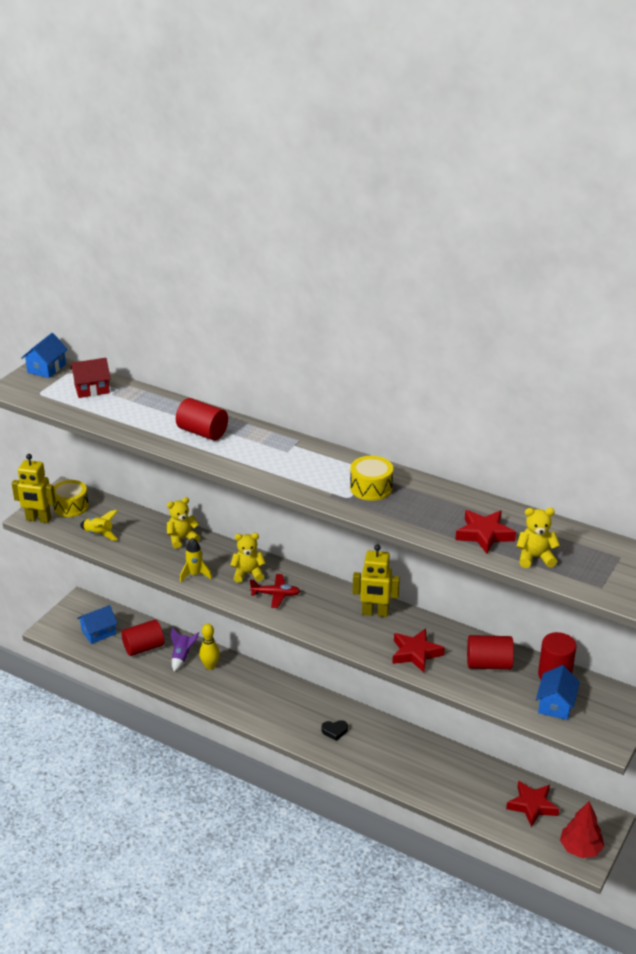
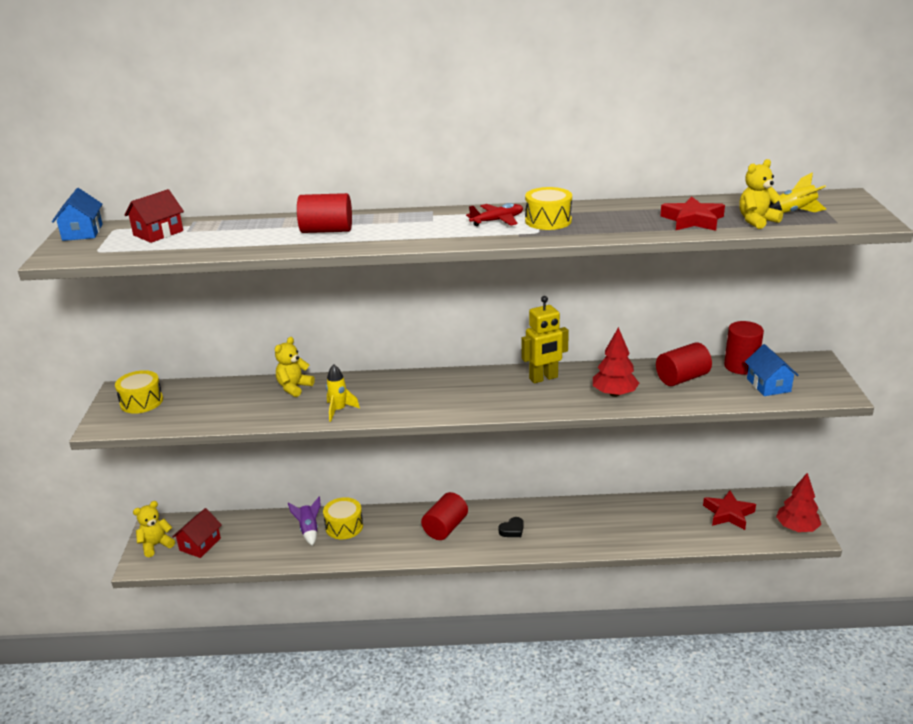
camera: 30 degrees left, 5 degrees down
(38, 519) = (113, 424): yellow robot -> none
(99, 534) = (198, 413): yellow rocket -> yellow rocket (795, 212)
(99, 632) = (200, 544): blue house -> red house
(143, 647) = (261, 538): red cylinder -> red cylinder (445, 528)
(210, 666) = (344, 526): yellow bowling pin -> yellow drum
(248, 573) = (392, 391): yellow teddy bear -> yellow teddy bear (156, 545)
(275, 594) = (437, 397): red plane -> red plane (497, 221)
(415, 653) = (614, 394): red star -> red tree

